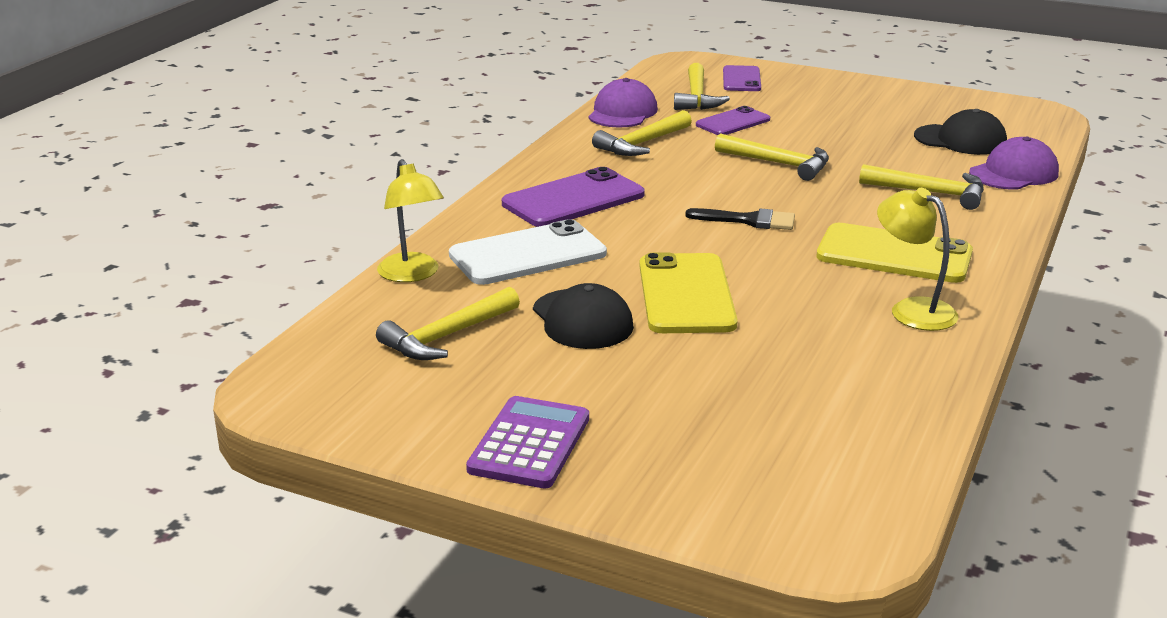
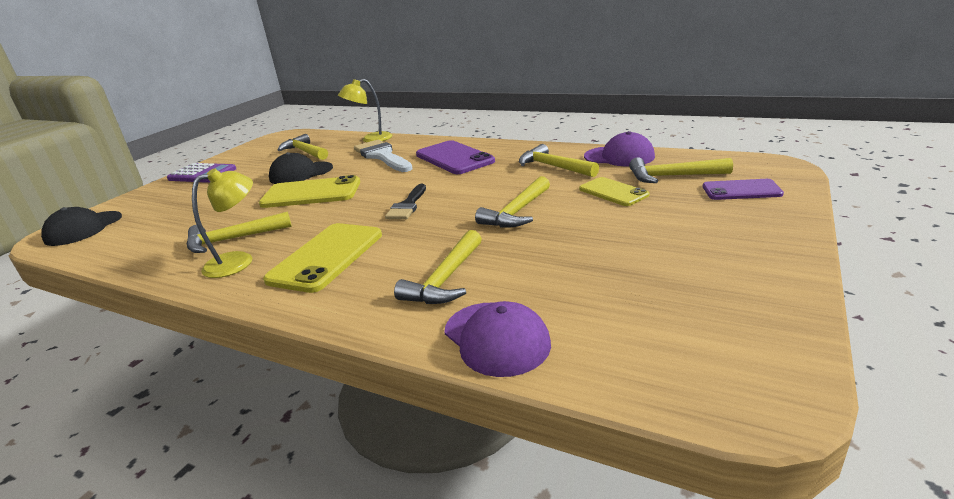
camera: 95 degrees right, 0 degrees up
(528, 254) = (382, 156): white phone -> white brush
(733, 122) = (613, 192): purple phone -> yellow phone
(850, 328) = (233, 239): none -> yellow hammer
(960, 140) = (602, 308): black cap -> black cap (83, 228)

